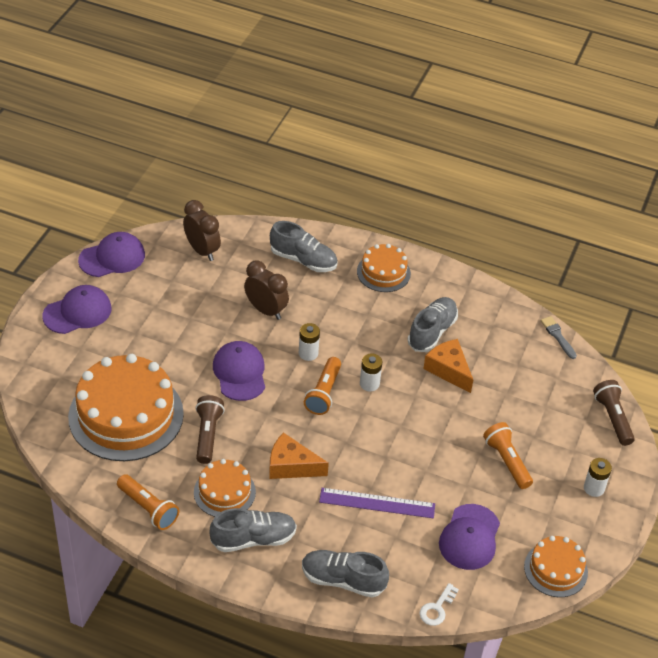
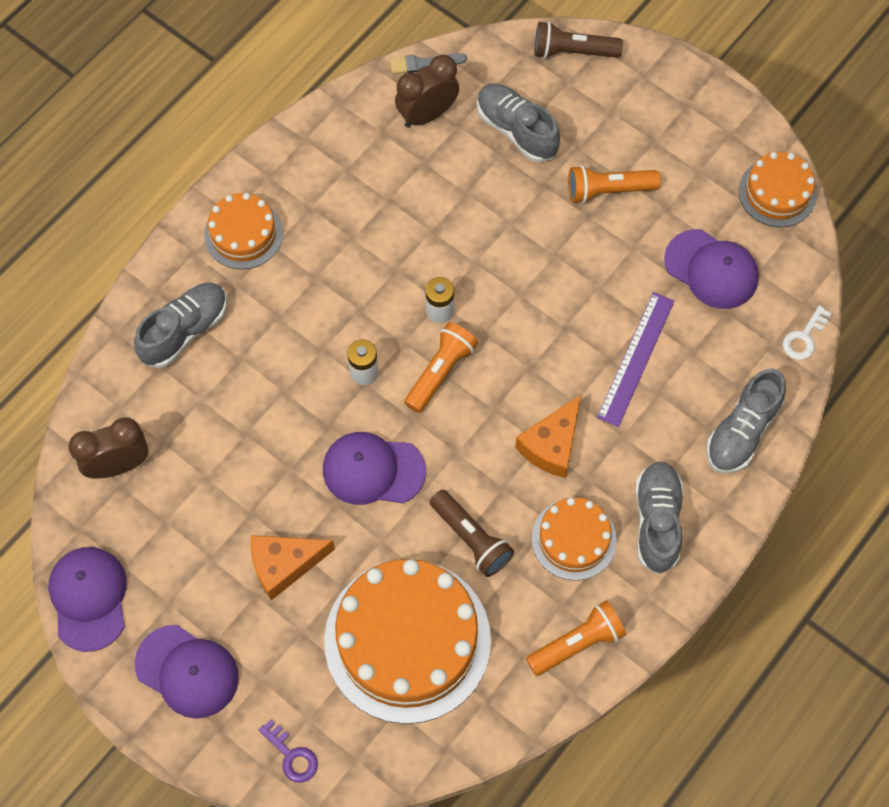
camera: 70 degrees left, 20 degrees up
(35, 373) = (292, 756): none -> purple key
(77, 312) = (187, 671): purple cap -> purple cap turned 135 degrees clockwise
(207, 435) = (471, 538): brown flashlight -> brown flashlight turned 150 degrees counterclockwise
(266, 310) = (266, 406): brown clock -> brown clock (427, 114)
(324, 393) = (440, 371): orange flashlight -> orange flashlight turned 90 degrees counterclockwise
(432, 332) = (372, 207): grey shoe -> grey shoe (516, 130)
(437, 608) = (804, 338): white key -> white key turned 75 degrees clockwise
(448, 370) = (443, 209): orange cheese -> orange cheese (284, 565)
(594, 488) = (672, 111): white battery -> none

